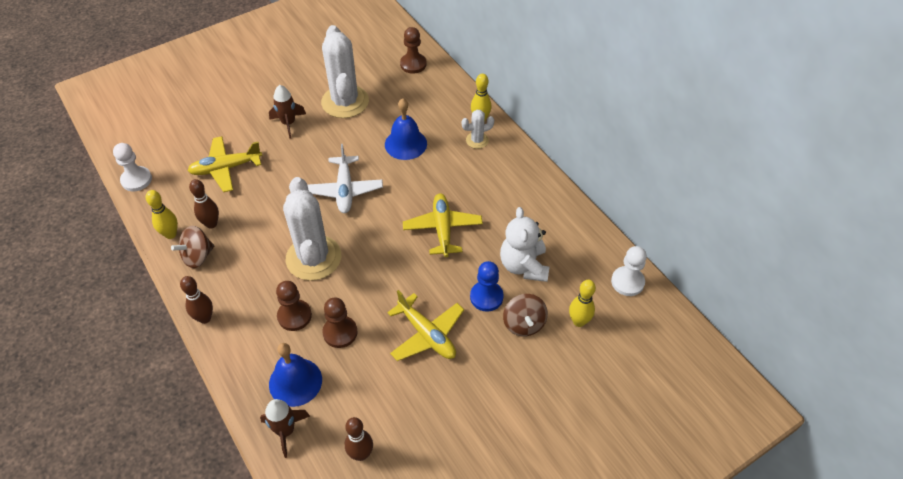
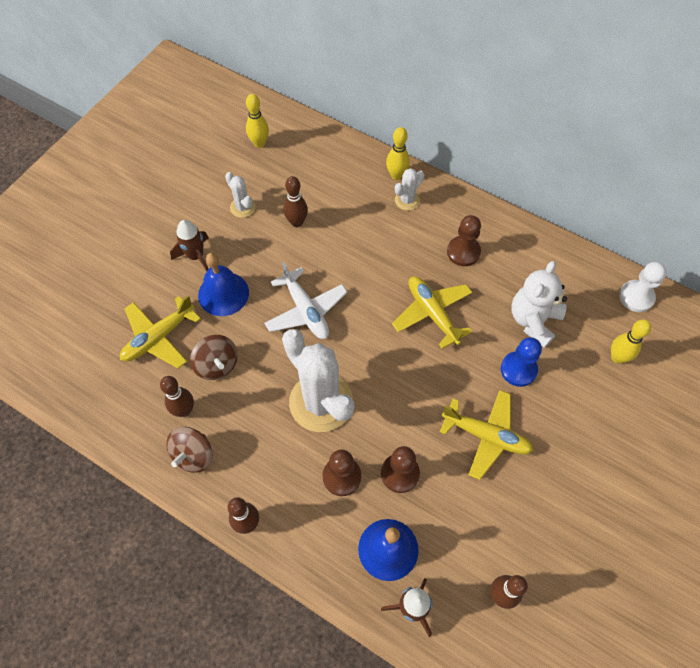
camera: 25 degrees left, 10 degrees up
(136, 180) = (62, 393): white pawn -> none
(170, 234) = (145, 442): yellow bowling pin -> yellow bowling pin (259, 143)
(345, 102) = (242, 207): white cactus -> white cactus, size x0.46
(379, 126) = (297, 222): none -> brown bowling pin
(405, 144) = (337, 232): blue bell -> blue bell (223, 293)
(413, 64) = (289, 136): brown pawn -> brown pawn (463, 252)
(523, 324) = (569, 383): brown spinning top -> brown spinning top (217, 365)
(524, 266) = (533, 320): white teddy bear -> white teddy bear turned 60 degrees clockwise

